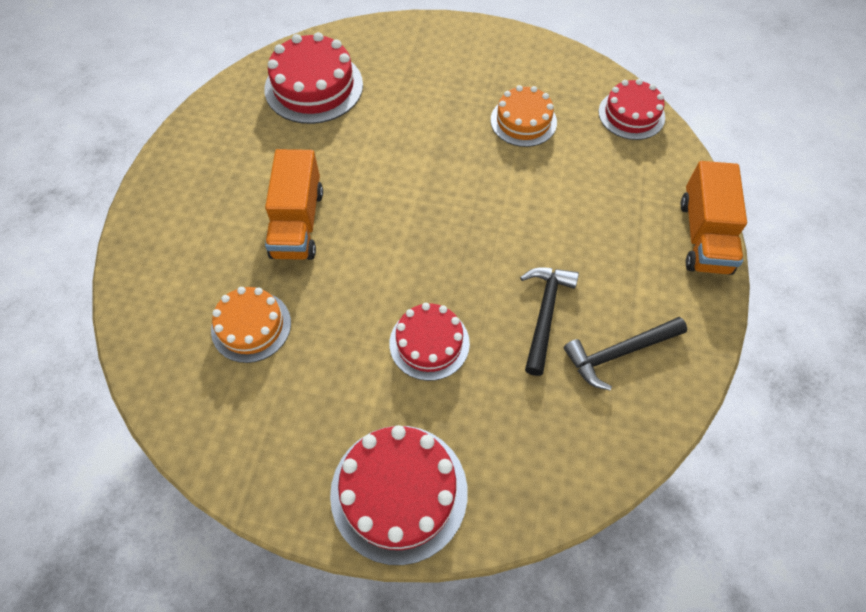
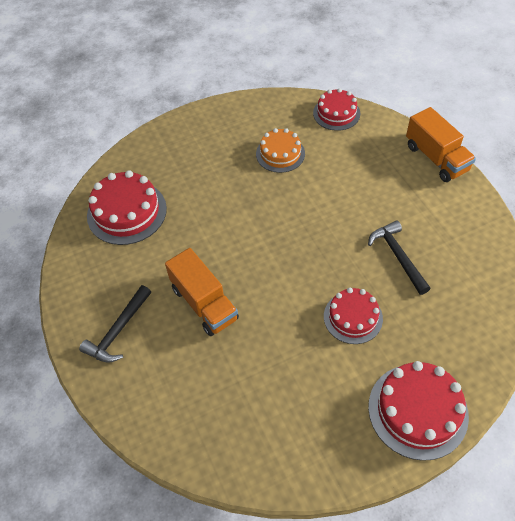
camera: 35 degrees left, 5 degrees down
(251, 326) = (239, 385): orange cake -> none
(619, 353) = (454, 250): black hammer -> black hammer (118, 331)

